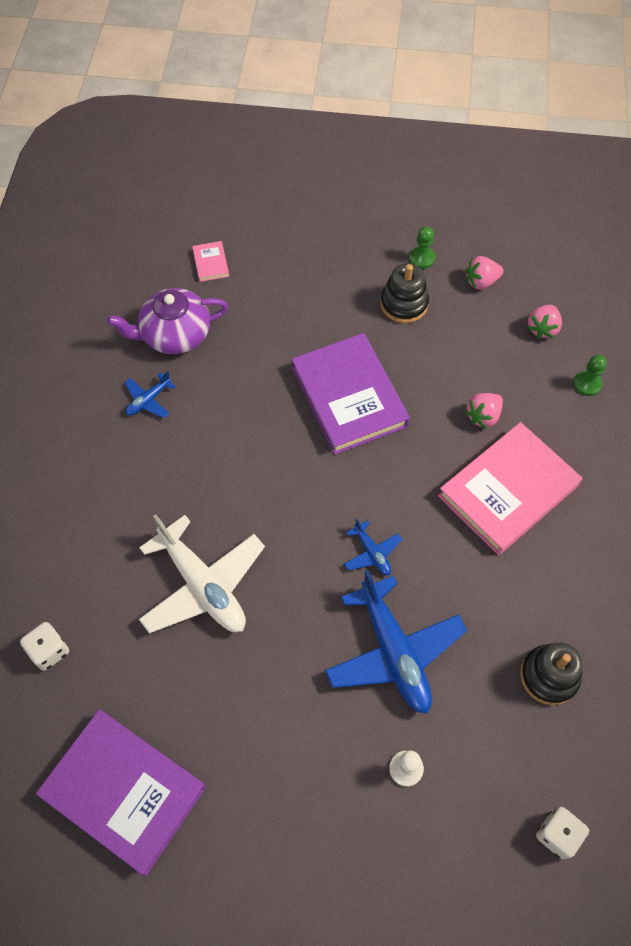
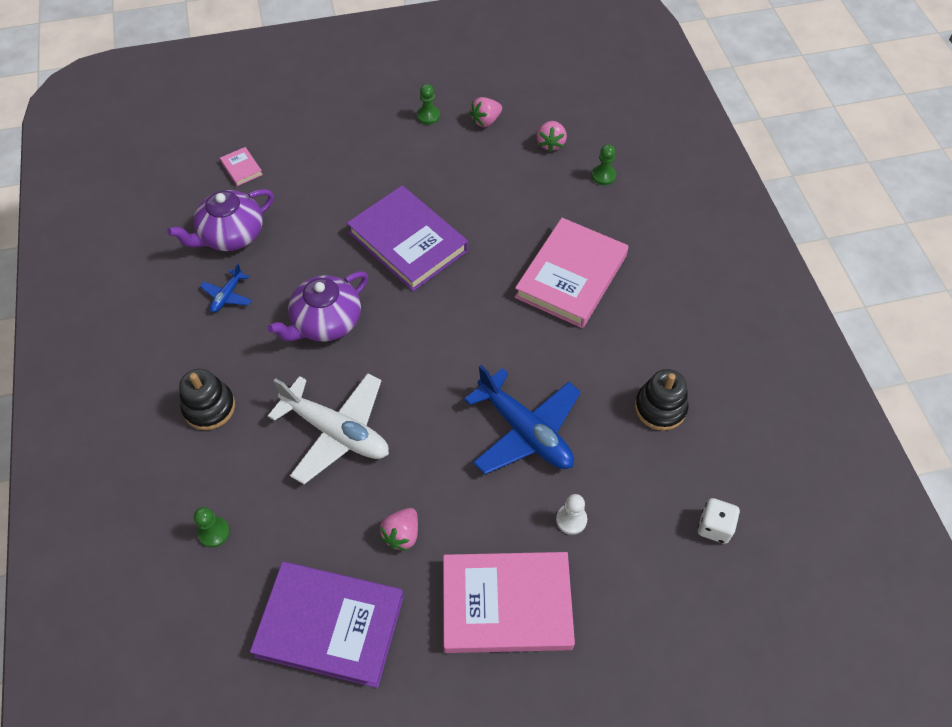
camera: 20 degrees left, 5 degrees down
(49, 651) = (214, 532): white dice -> green pawn
(234, 461) = (326, 322): none -> purple teapot
(305, 837) = (506, 605): none -> pink book
(372, 553) = (476, 359): blue plane -> none
(404, 304) = (427, 155): black stacking toy -> black stacking toy (209, 407)
(483, 416) = (528, 225): pink strawberry -> pink strawberry (402, 535)

